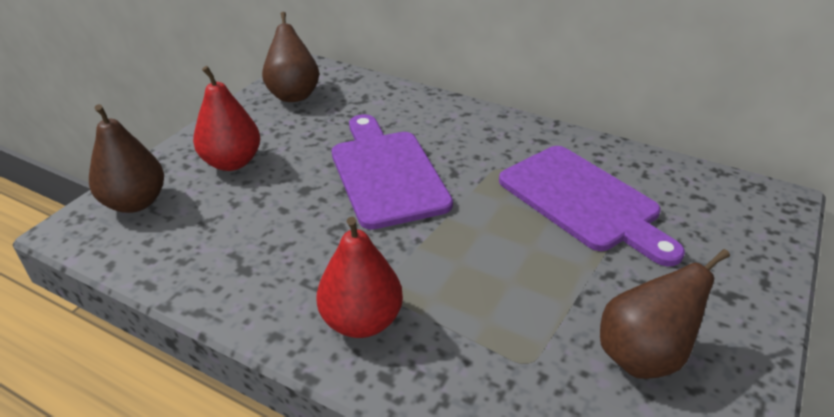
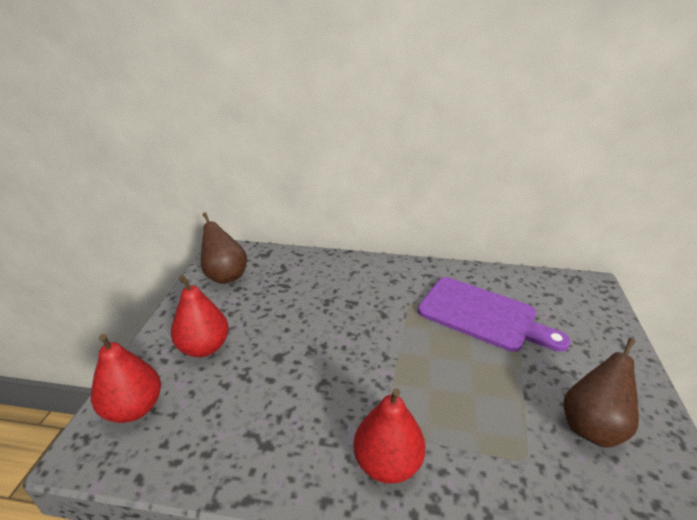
camera: 20 degrees left, 5 degrees down
(135, 202) = (134, 408): brown pear -> red pear
(386, 174) = (335, 327): purple cutting board -> none

